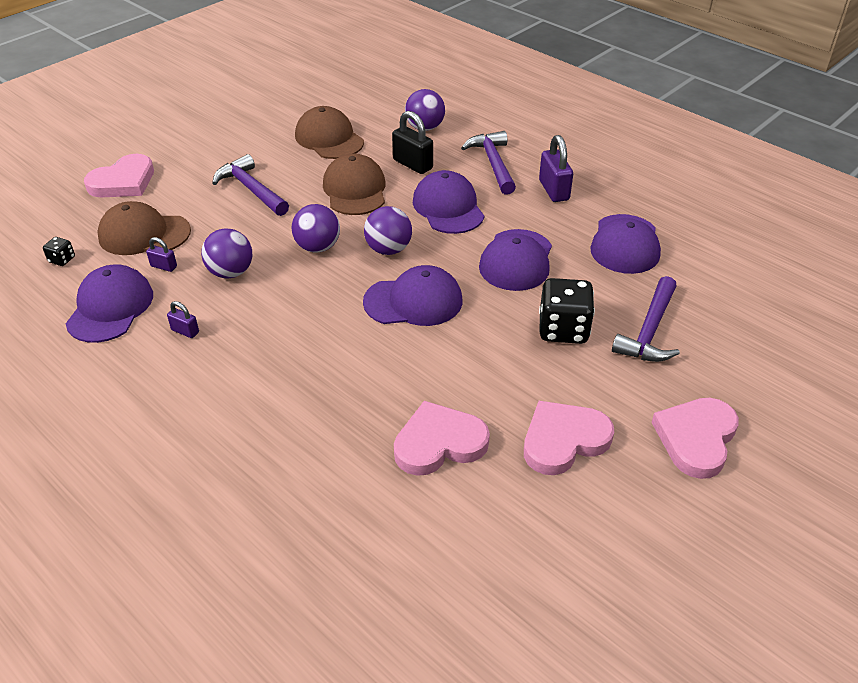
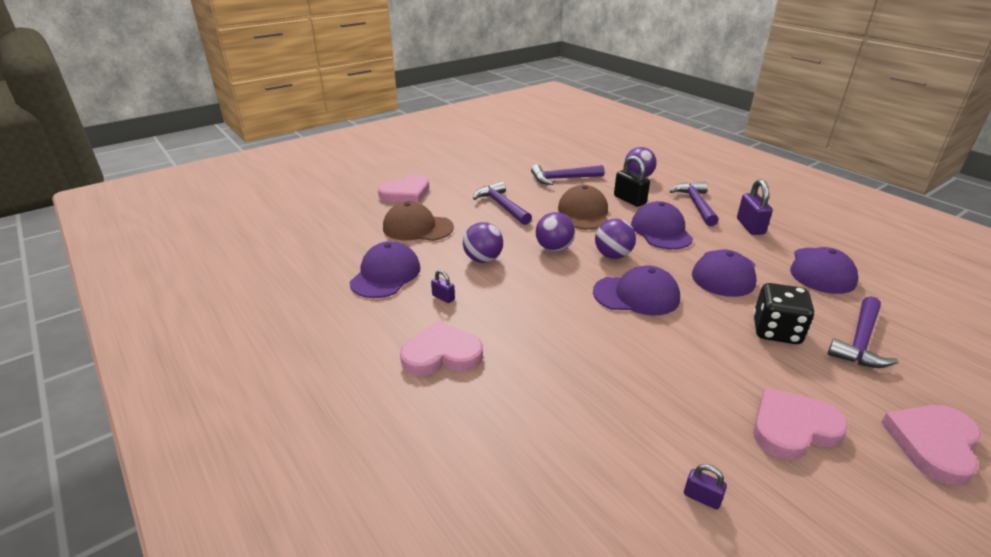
camera: 10 degrees right, 10 degrees down
(62, 260) = (353, 239): black dice -> none
(164, 266) = (430, 250): purple padlock -> purple padlock (702, 497)
(329, 139) = (562, 179): brown cap -> purple hammer
(439, 443) = (668, 414): pink heart -> pink heart (441, 354)

